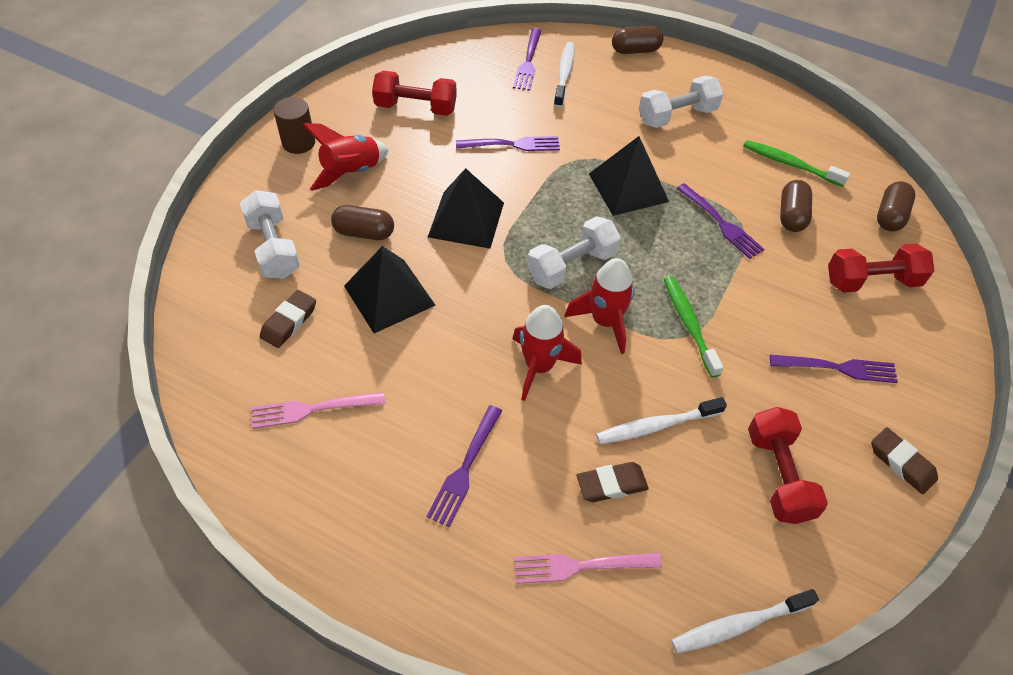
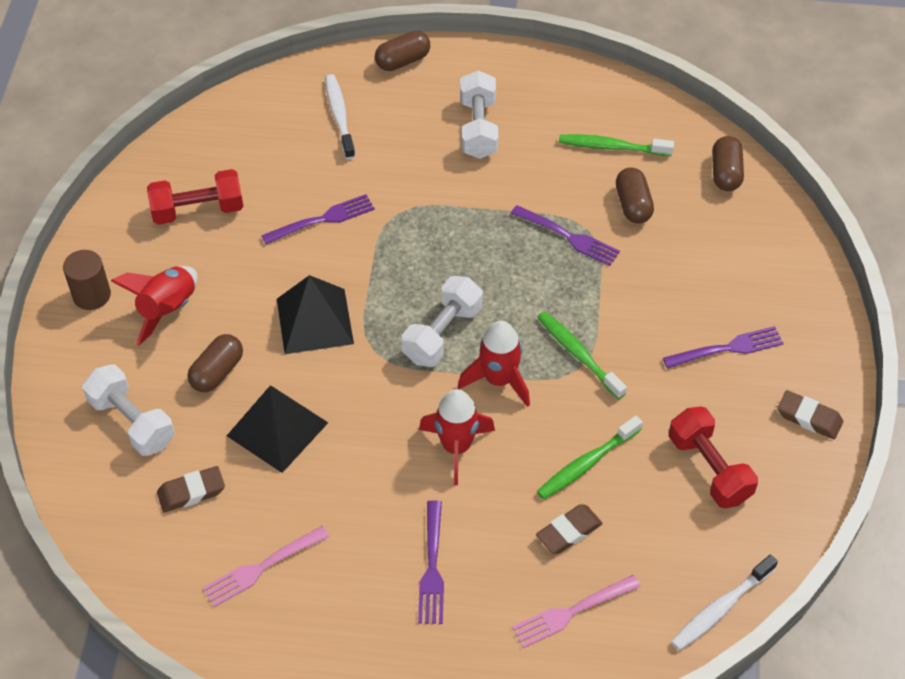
camera: 20 degrees left, 0 degrees up
(289, 322) = (191, 492): brown eraser -> brown eraser turned 60 degrees clockwise
(364, 232) = (217, 372): brown capsule -> brown capsule turned 45 degrees counterclockwise
(528, 62) = (293, 113): purple fork -> none
(628, 187) = (462, 228): black pyramid -> none
(656, 426) = (586, 463): white toothbrush -> green toothbrush
(677, 116) = (478, 128): white dumbbell -> white dumbbell turned 45 degrees counterclockwise
(871, 281) = (730, 249): red dumbbell -> none

